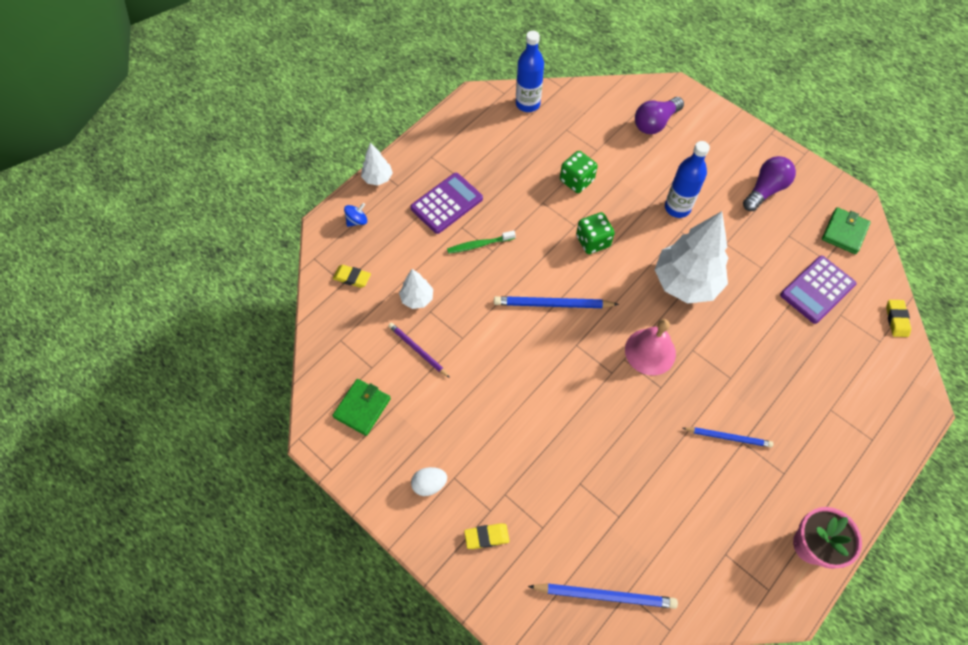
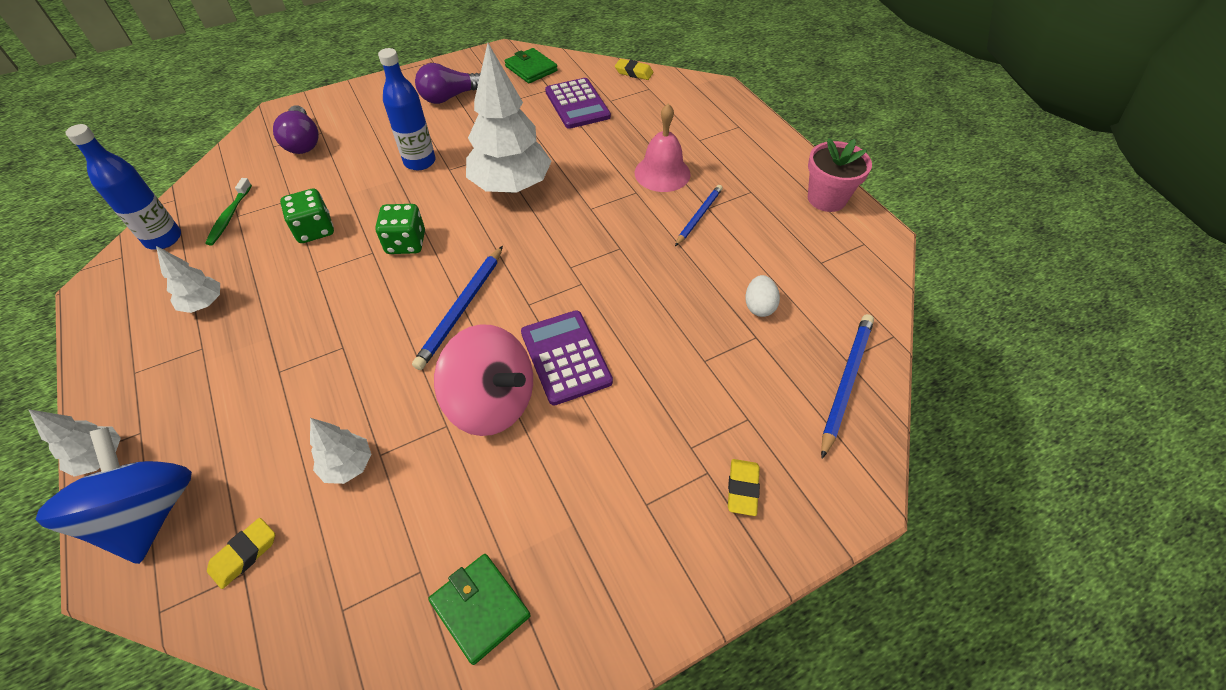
camera: 70 degrees left, 10 degrees down
(357, 221) = (148, 514): blue spinning top -> blue spinning top, size x2.47
(418, 350) = (431, 491): purple pencil -> none
(429, 484) = (644, 541): white egg -> white egg (759, 306)
(446, 203) = (227, 377): purple calculator -> purple calculator (565, 357)
(479, 245) = (322, 359): green toothbrush -> green toothbrush (229, 216)
(489, 356) = (492, 402): none -> pink spinning top
(490, 158) = (204, 304): none -> white tree
(650, 351) = (574, 242): pink bell -> pink bell (662, 173)
(765, 190) = (450, 97): purple light bulb -> purple light bulb turned 90 degrees counterclockwise

